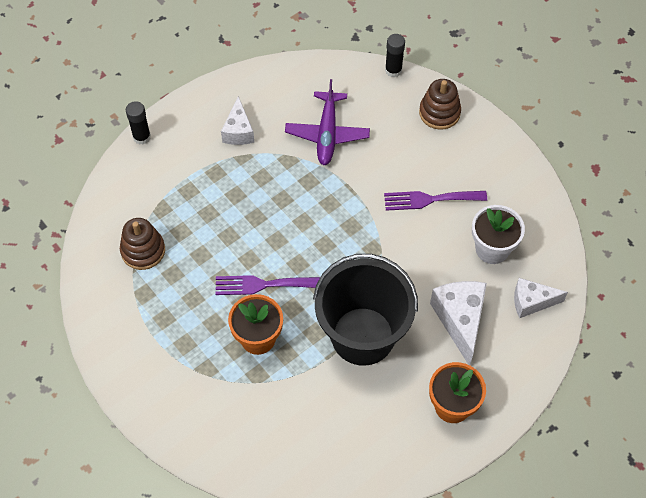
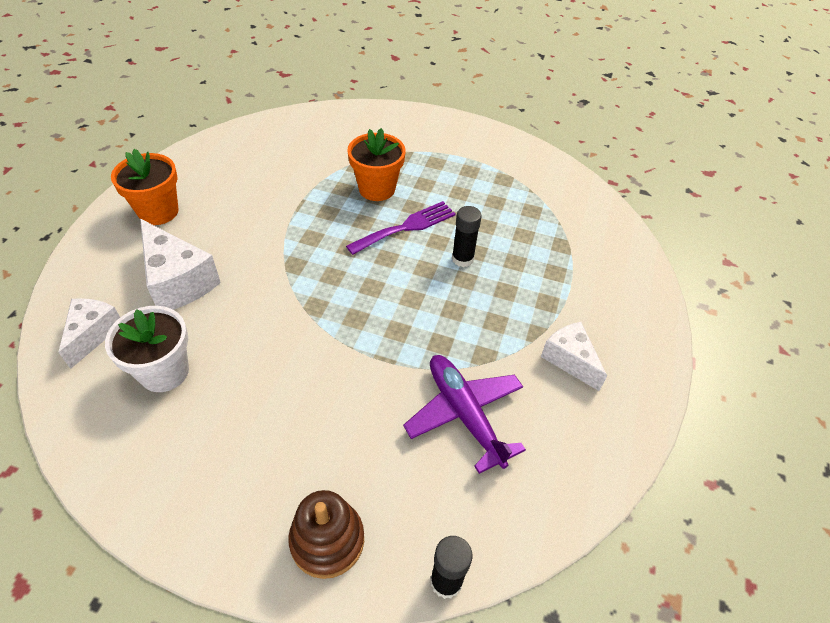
camera: 145 degrees right, 10 degrees down
(142, 137) = (658, 300): black glue stick -> black glue stick (462, 259)
(143, 250) = (539, 206): brown stacking toy -> none
(362, 336) = (278, 228): black bucket -> none
(430, 199) = (275, 394): purple fork -> none
(531, 302) = (93, 334): white cheese -> white cheese turned 45 degrees counterclockwise

